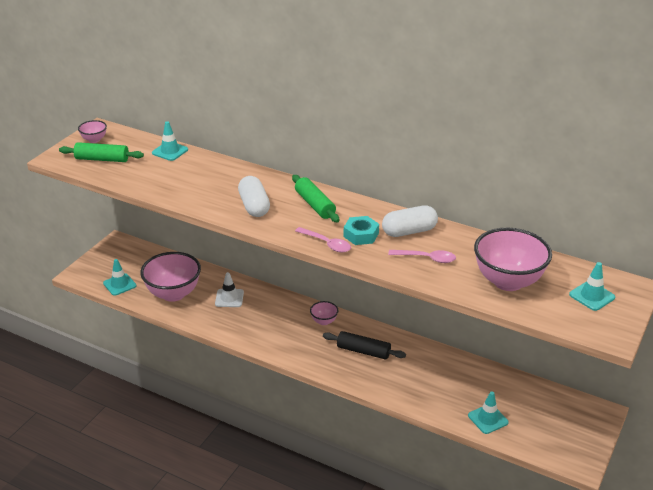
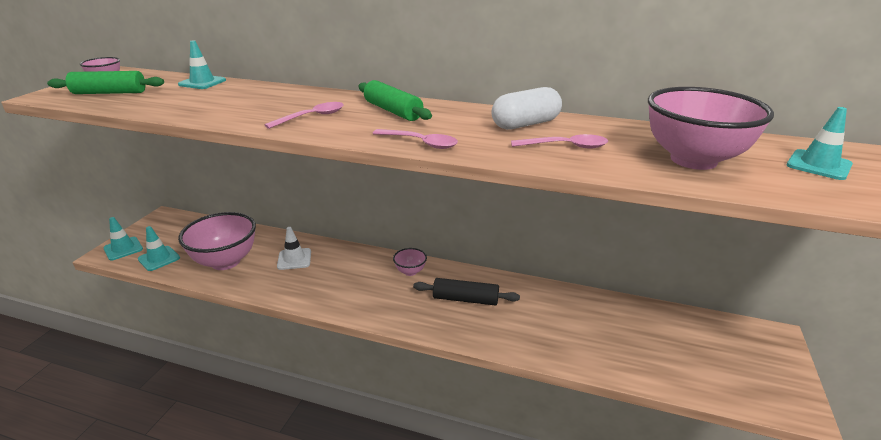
camera: 10 degrees left, 5 degrees down
(254, 206) = (312, 117): white capsule -> pink spoon
(361, 235) = (464, 132): turquoise nut -> none
(488, 419) = (649, 364): turquoise traffic cone -> turquoise traffic cone (123, 249)

